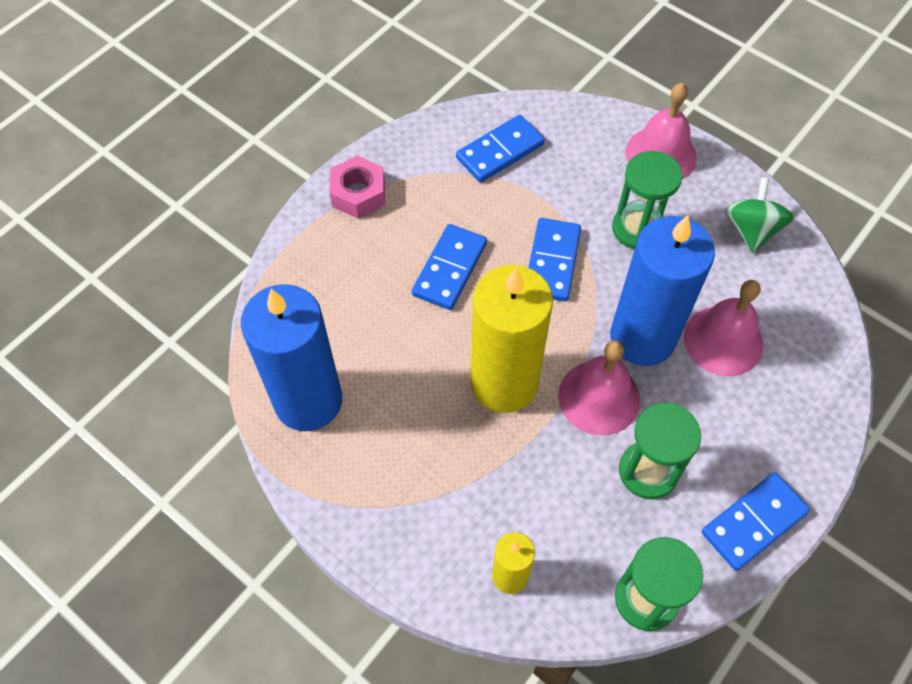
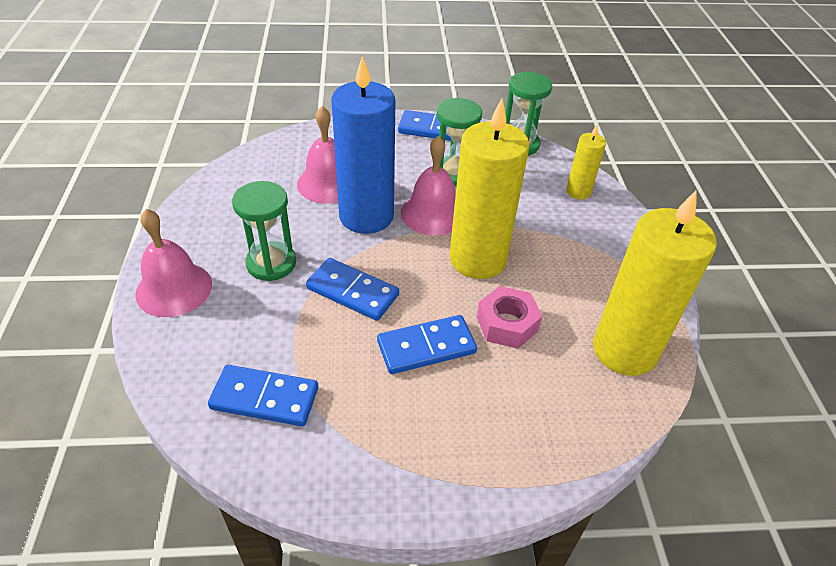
camera: 135 degrees left, 15 degrees down
(308, 401) = (624, 350): blue candle -> yellow candle
(358, 194) = (423, 475): pink nut -> pink nut (507, 324)
(552, 262) = (352, 291): blue domino -> blue domino turned 60 degrees clockwise
(751, 230) = (215, 209): green spinning top -> none

